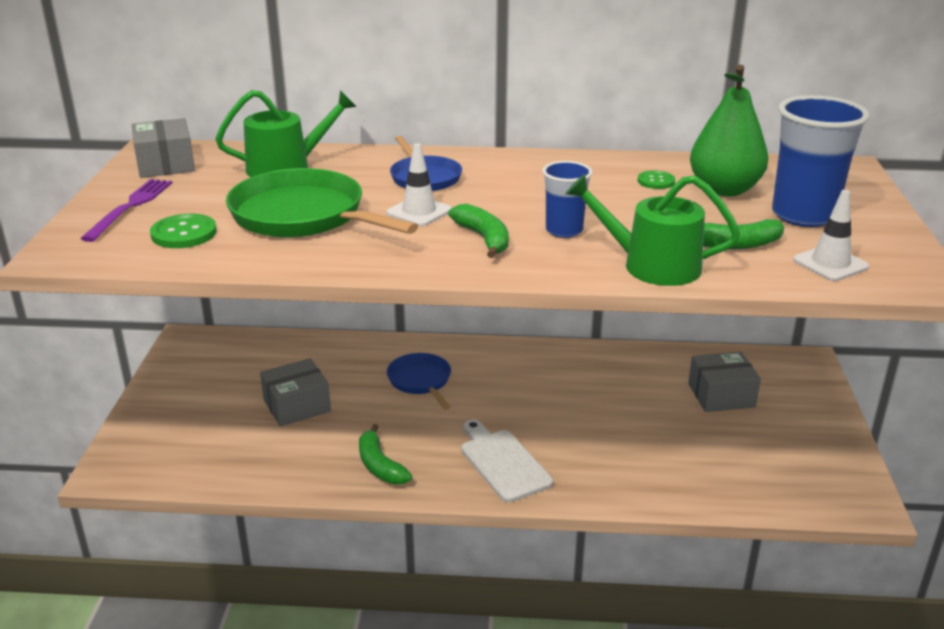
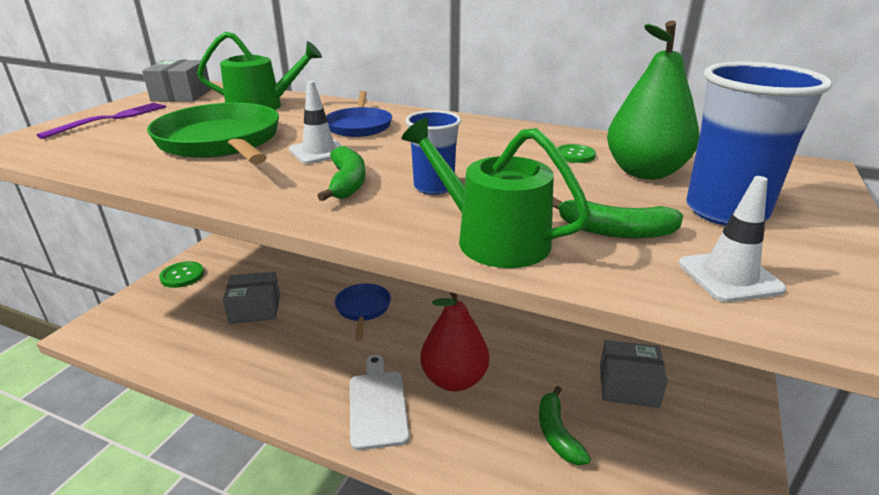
camera: 20 degrees right, 0 degrees up
(184, 233) = (114, 142): green button -> green button (182, 276)
(380, 465) = (274, 379): green banana -> green banana (557, 433)
(561, 425) = (454, 379): none -> red pear

